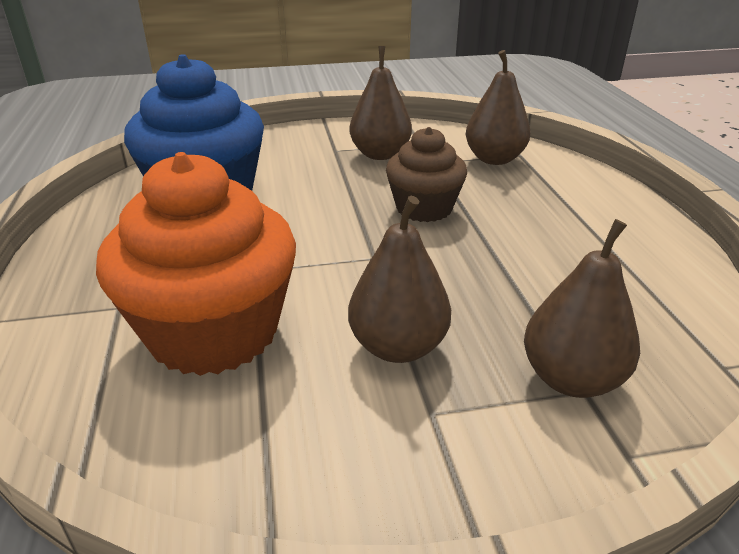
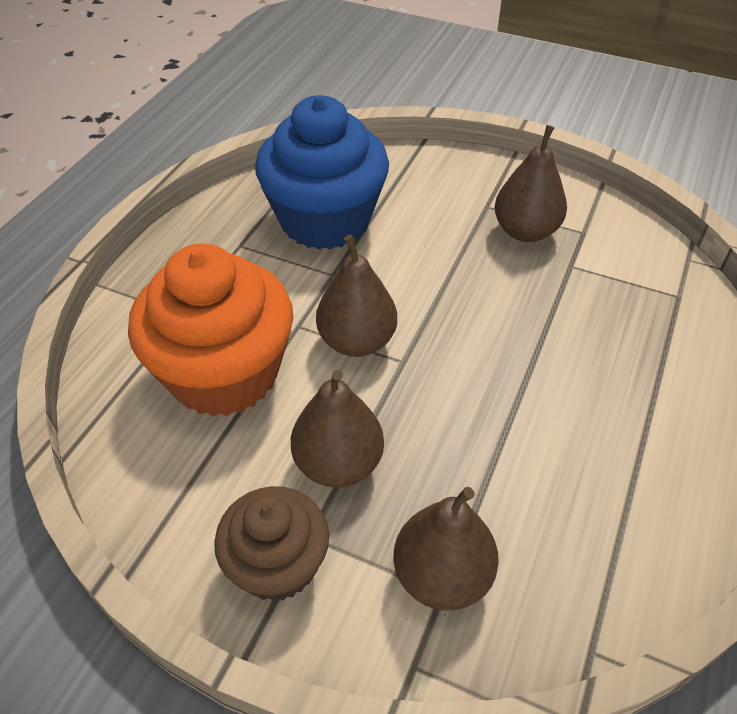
camera: 35 degrees right, 15 degrees up
(424, 208) = (500, 324): brown cupcake -> brown cupcake (277, 564)
(494, 159) = (641, 290): brown pear -> brown pear (357, 341)

